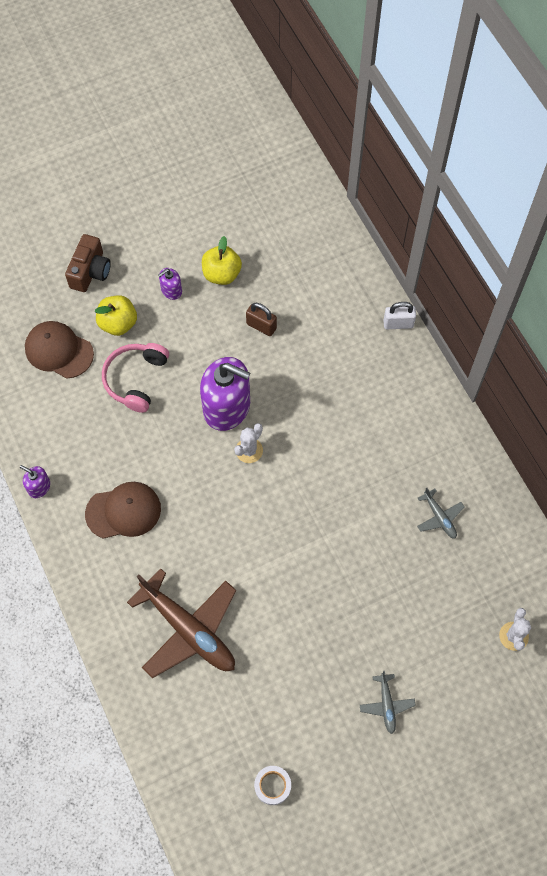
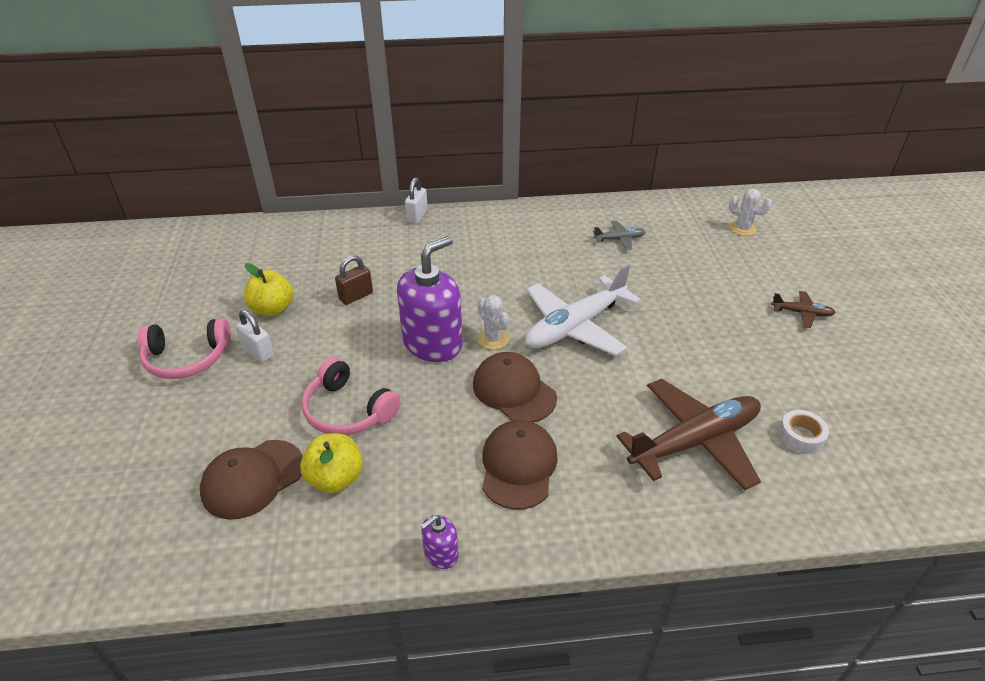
camera: 70 degrees left, 25 degrees down
(90, 271) = (169, 418): brown camera -> none
(118, 323) = (262, 408): yellow apple -> yellow apple (335, 478)
(147, 248) = (187, 358): none -> pink headphones
(171, 290) = (258, 352): purple soap dispenser -> white padlock
(196, 485) = (514, 390): none -> brown cap
(272, 786) = (892, 415): white tape -> white tape (800, 436)
(289, 510) = (575, 326): none -> white plane
(386, 705) = (802, 313): grey plane -> brown plane

